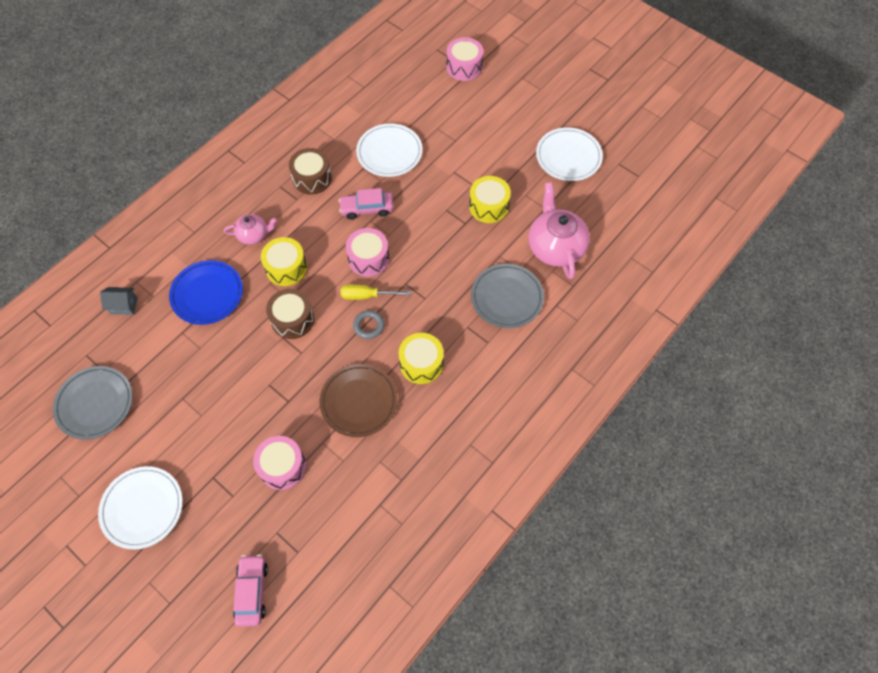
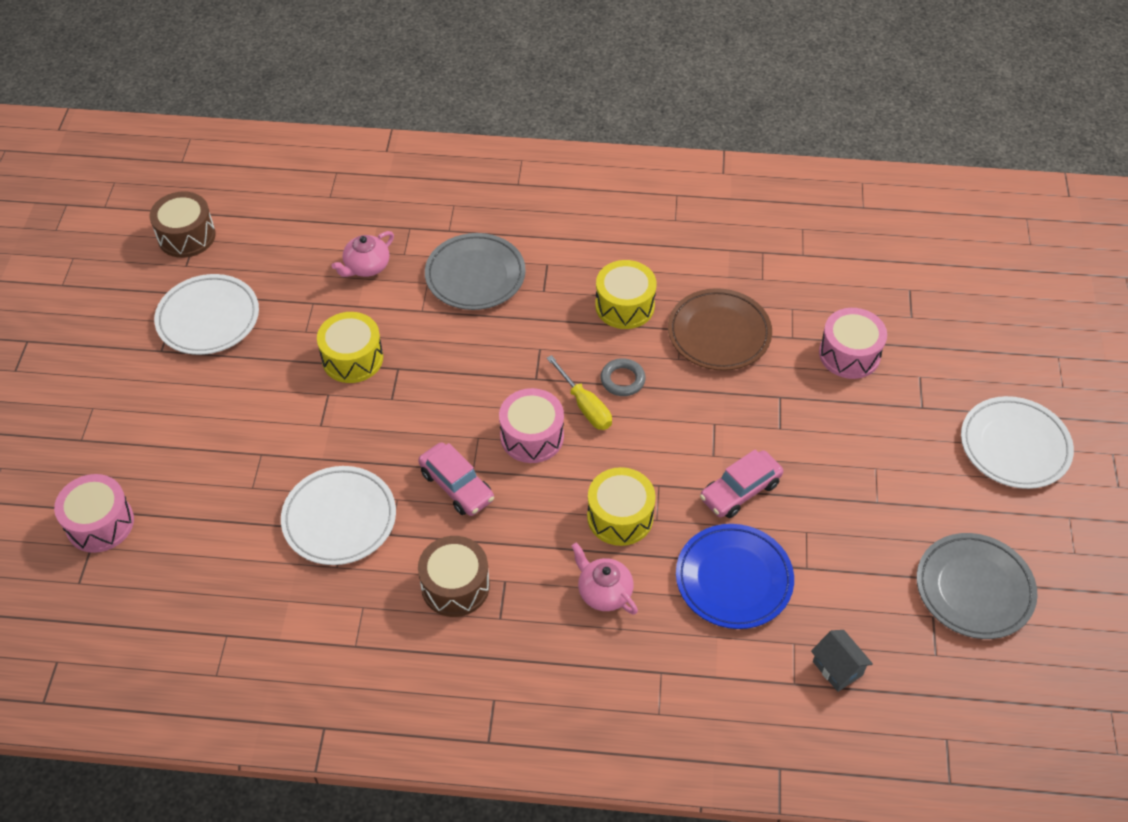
camera: 125 degrees left, 10 degrees down
(252, 591) = (978, 300): pink car -> pink car (740, 491)
(292, 319) = (682, 460): brown drum -> brown drum (186, 236)
(555, 246) = (366, 267): pink teapot -> pink teapot, size x0.55

